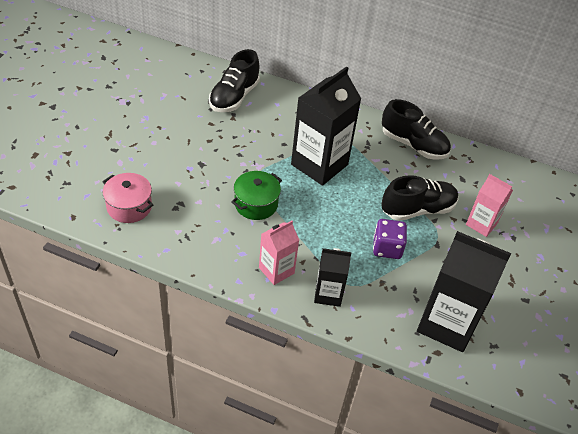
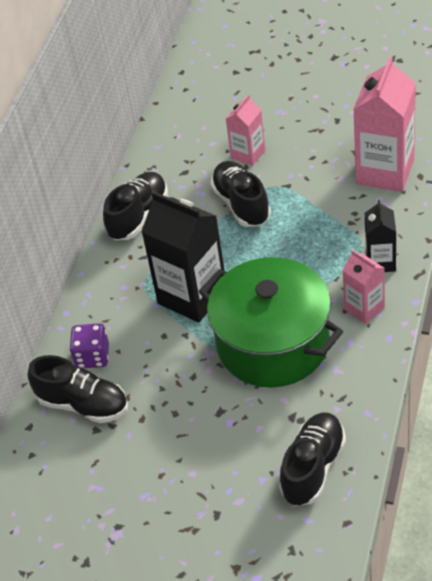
camera: 85 degrees left, 0 degrees up
(129, 207) = (313, 467): pink pot -> black shoe
(256, 204) = (273, 344): green pot -> green pot, size x2.14
(387, 248) = (304, 223): purple dice -> purple dice (92, 356)
(447, 323) = (385, 171): black carton -> pink carton

